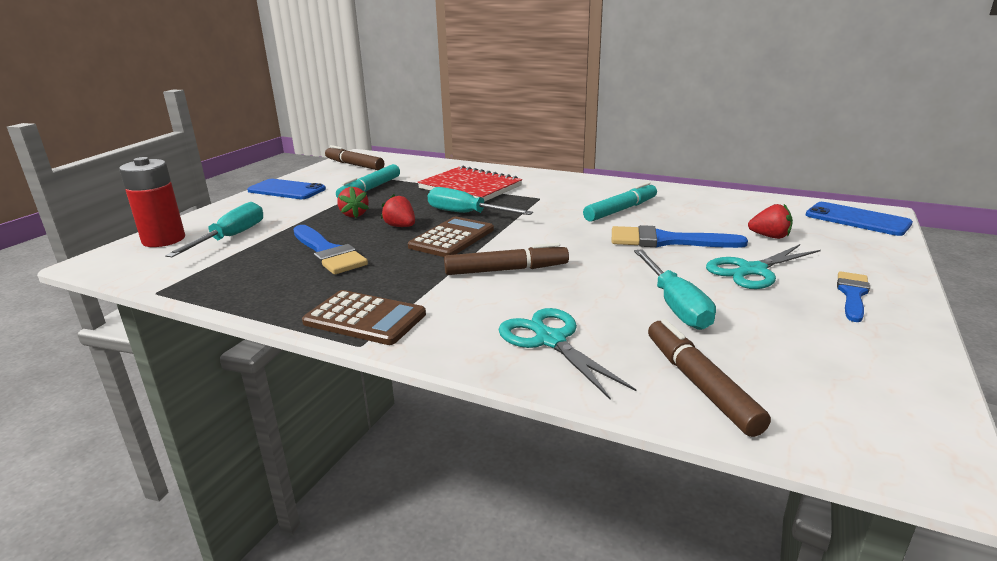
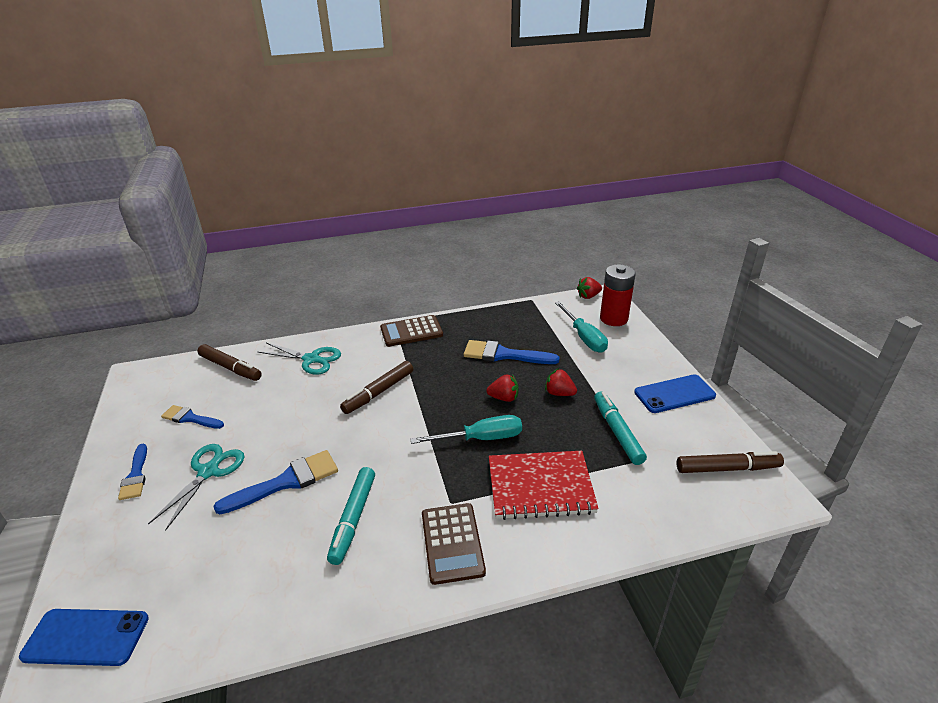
camera: 140 degrees right, 10 degrees up
(452, 238) = (450, 404): brown calculator -> brown calculator (452, 543)
(675, 305) = (256, 411): turquoise screwdriver -> none
(769, 236) = (193, 538): red strawberry -> red strawberry (588, 296)
(781, 330) = (190, 418): none -> blue brush

